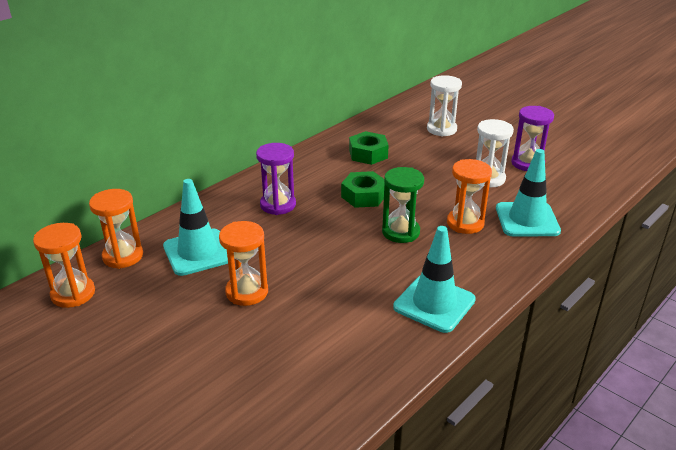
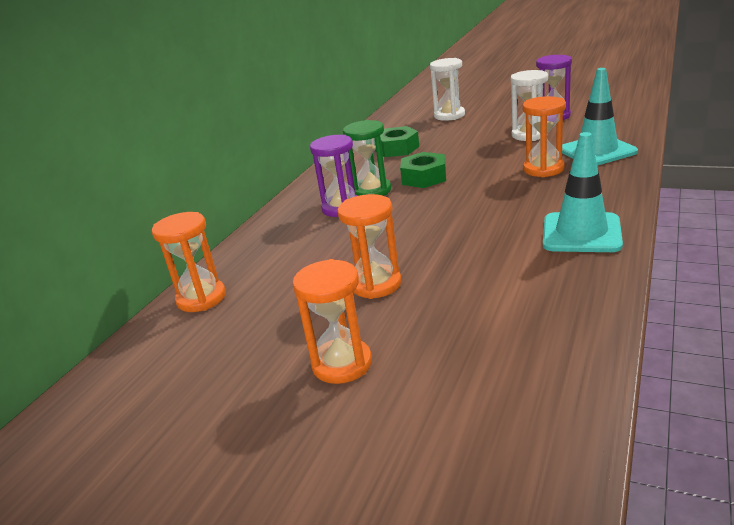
camera: 15 degrees left, 5 degrees down
(73, 294) = (166, 350): orange hourglass -> orange hourglass (342, 364)
(198, 252) = (288, 269): turquoise traffic cone -> none
(400, 232) = (489, 192): green hourglass -> green hourglass (372, 191)

